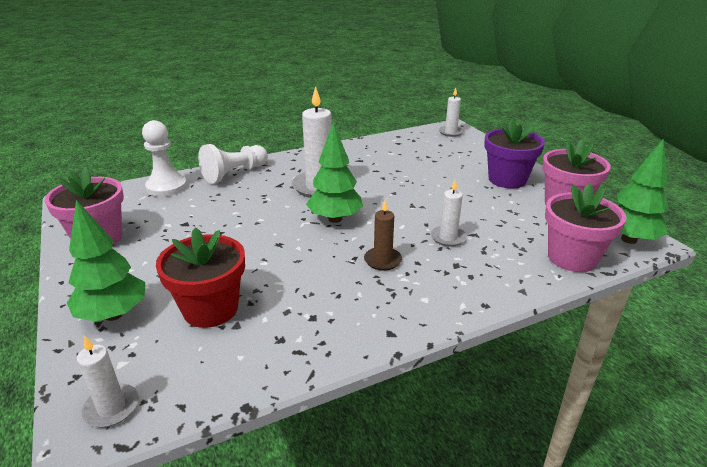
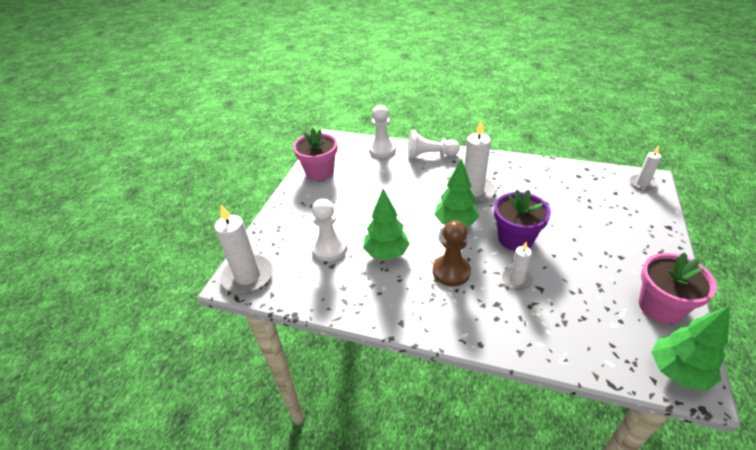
camera: 45 degrees right, 10 degrees up
(111, 408) = (248, 276): white candle -> white candle, size x1.80
(113, 314) = (288, 225): green tree -> green tree (386, 253)
(210, 309) = (329, 248): red flower pot -> white pawn
(382, 260) = (451, 271): brown candle -> brown pawn
(507, 179) = (635, 255): purple flower pot -> purple flower pot (515, 239)
(572, 258) = (596, 354): pink flower pot -> none

